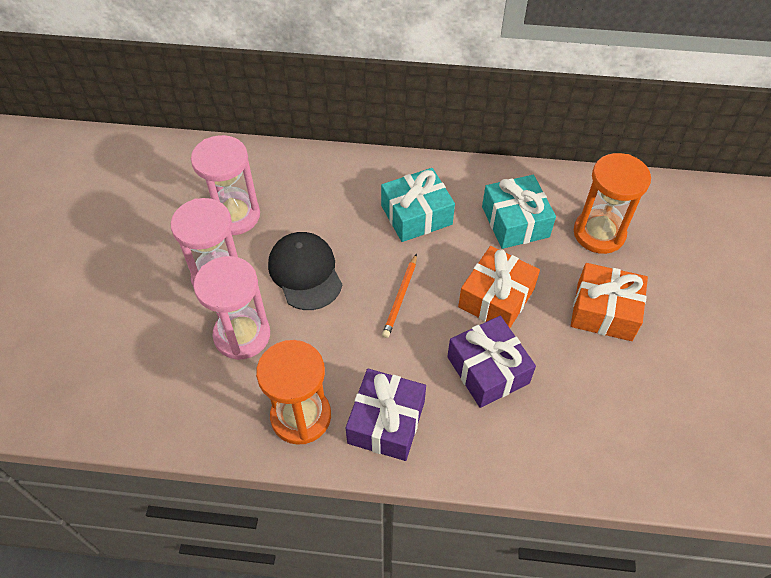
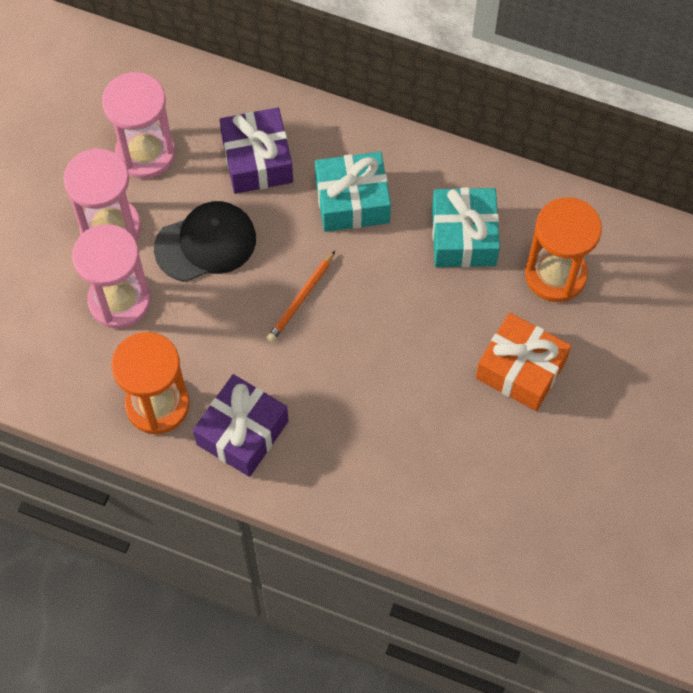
camera: 15 degrees right, 10 degrees up
(305, 272) = (205, 243): black cap -> black cap turned 75 degrees clockwise
(488, 370) = (367, 404): purple gift -> purple gift (257, 160)
(496, 298) = (406, 325): orange gift -> none

